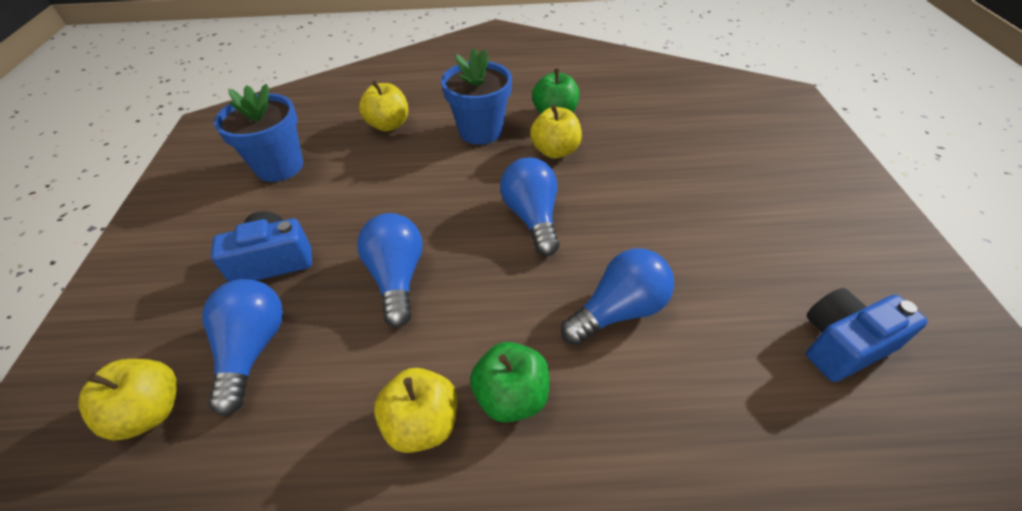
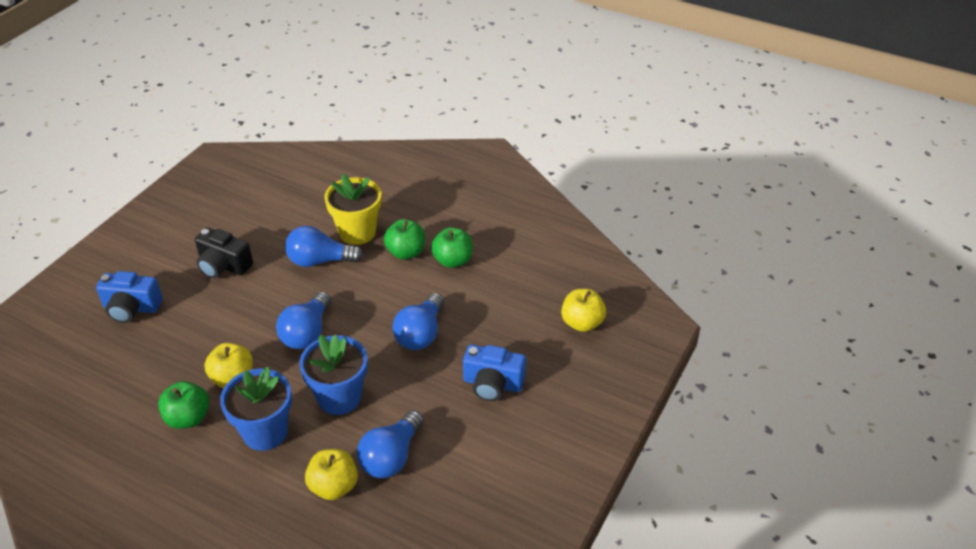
camera: 150 degrees left, 5 degrees down
(253, 349) = (522, 331): blue light bulb -> blue light bulb (391, 457)
(279, 166) = (456, 481): blue flower pot -> blue flower pot (339, 397)
(422, 423) = (453, 261): yellow apple -> green apple
(621, 393) = (357, 232): none -> yellow flower pot
(720, 242) = (223, 265): none -> black camera
(842, 344) = (242, 204): blue camera -> blue camera (131, 308)

